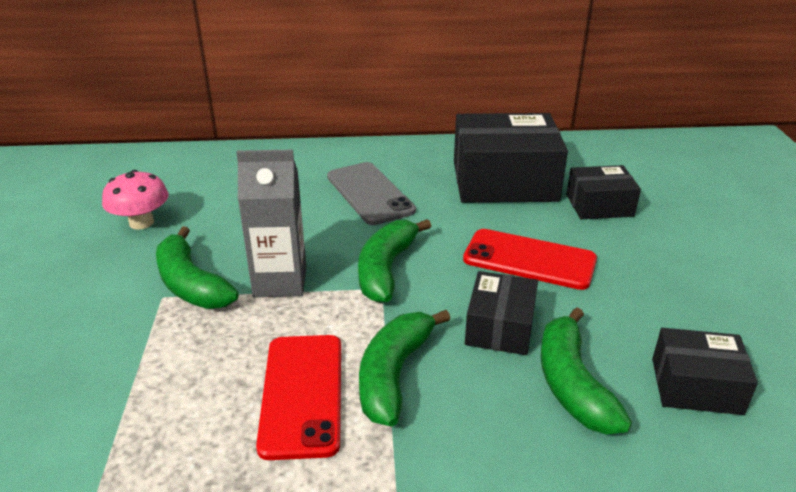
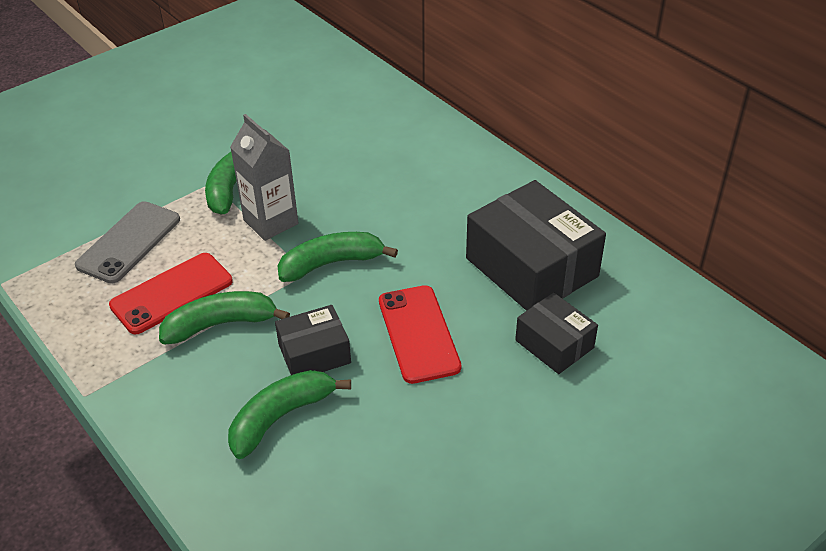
camera: 55 degrees right, 10 degrees up
(141, 223) = (277, 123): pink mushroom -> none
(369, 193) = (425, 203): grey phone -> grey phone (129, 242)
(696, 386) = (334, 489): black box -> none

